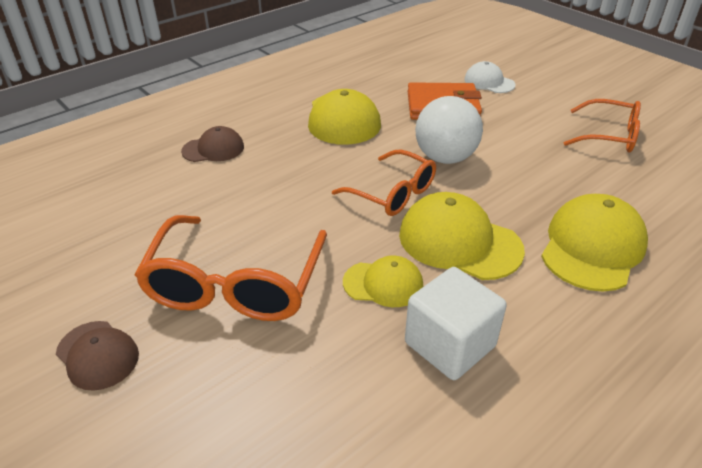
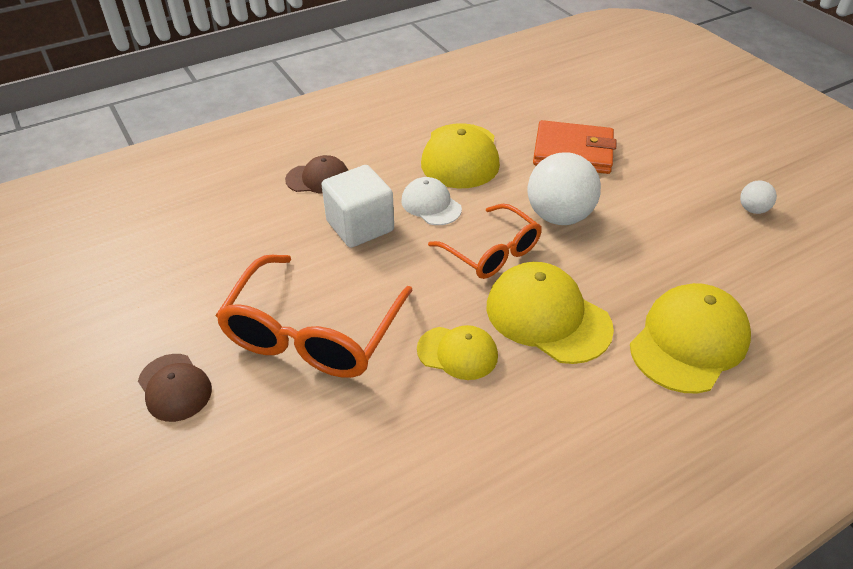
camera: 10 degrees right, 5 degrees up
(449, 344) = (508, 426): white cube -> white cube (360, 226)
(489, 82) = (634, 126): white cap -> white cap (431, 205)
(609, 136) = (752, 209): orange glasses -> white ball

